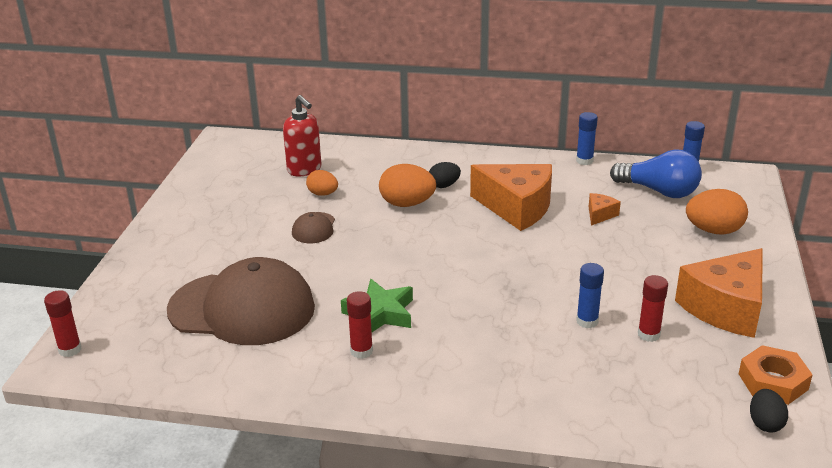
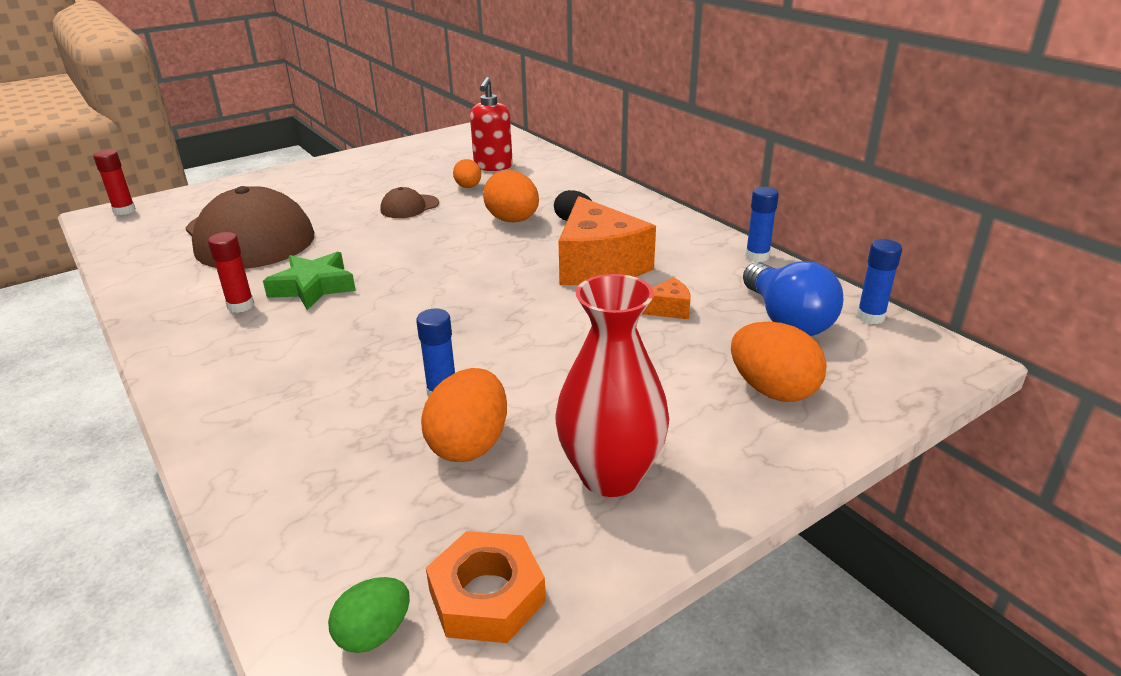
camera: 45 degrees right, 0 degrees up
(648, 334) = (469, 444): red glue stick -> orange egg
(725, 308) = (610, 475): orange cheese -> red vase
(765, 423) = (374, 633): black egg -> green egg

